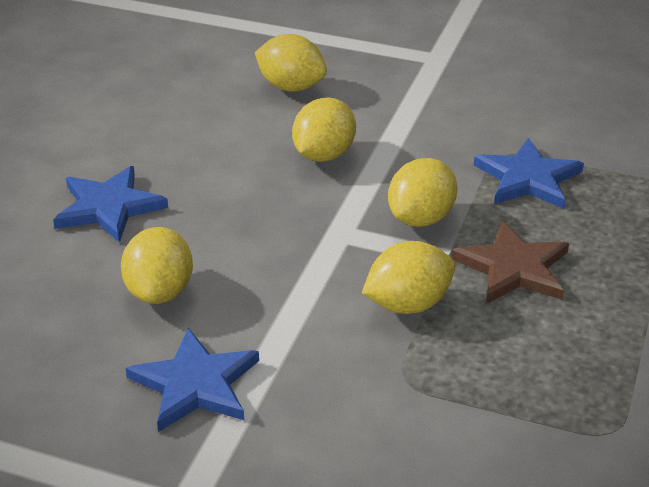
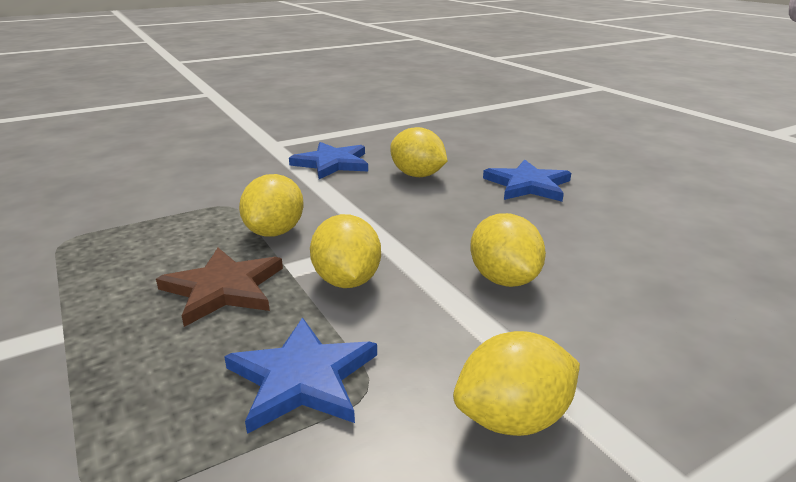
camera: 130 degrees right, 10 degrees down
(291, 87) = (669, 317): yellow lemon -> yellow lemon (513, 418)

